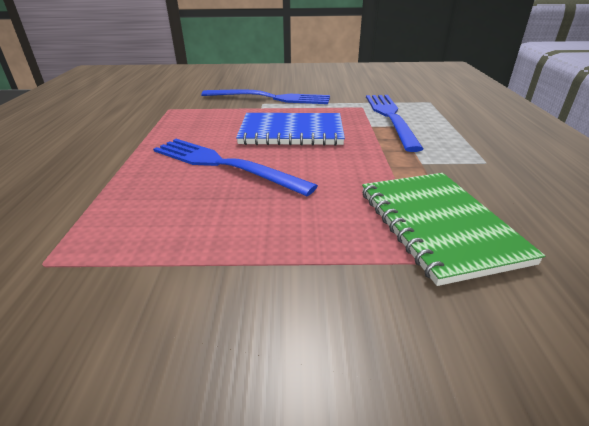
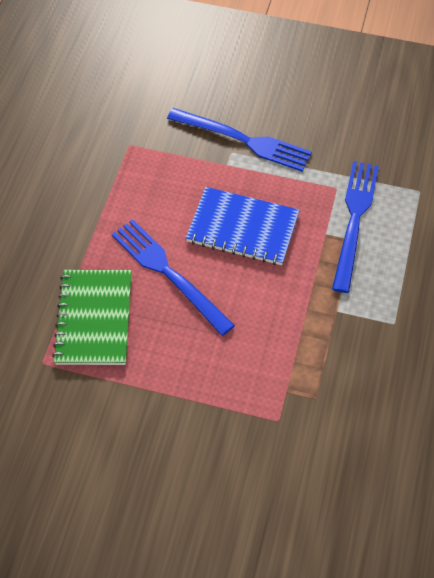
camera: 15 degrees right, 25 degrees up
(438, 225) = (303, 389): green notebook -> green notebook (94, 318)

